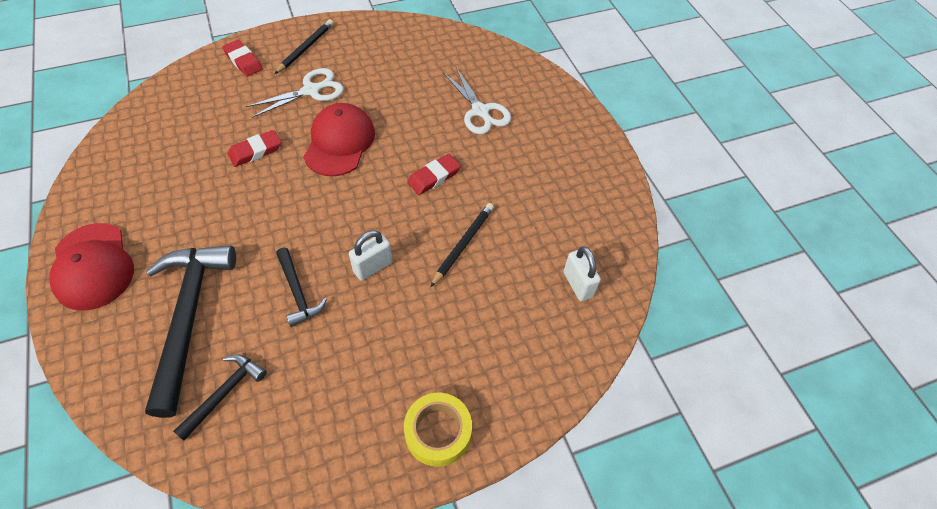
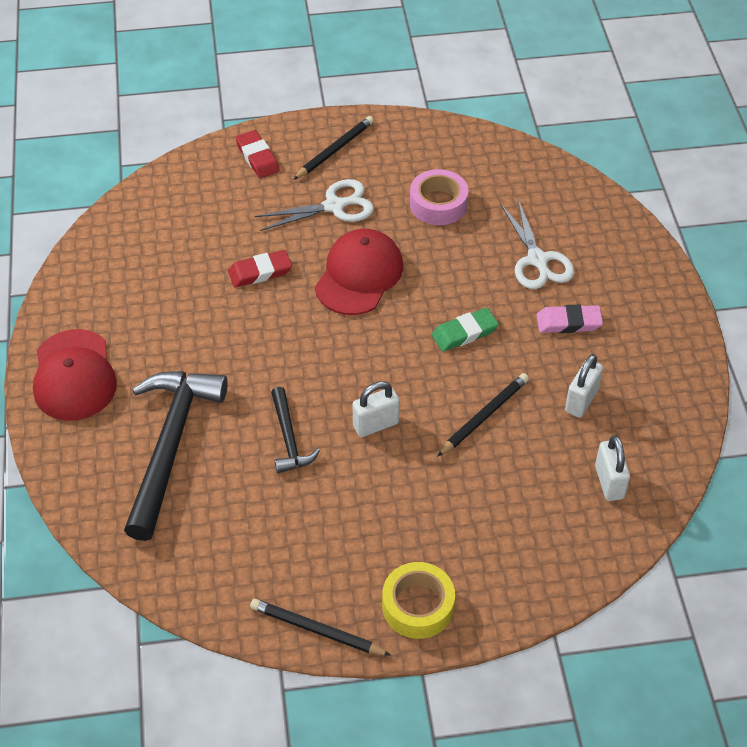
camera: 15 degrees right, 5 degrees down
(225, 393) = (201, 528): black hammer -> none
(348, 477) = (317, 630): none -> black pencil
(394, 79) = (438, 204): none -> pink tape
(434, 177) = (464, 333): red eraser -> green eraser
(515, 156) = (568, 322): none -> pink eraser
(539, 218) = (581, 400): none -> white padlock

